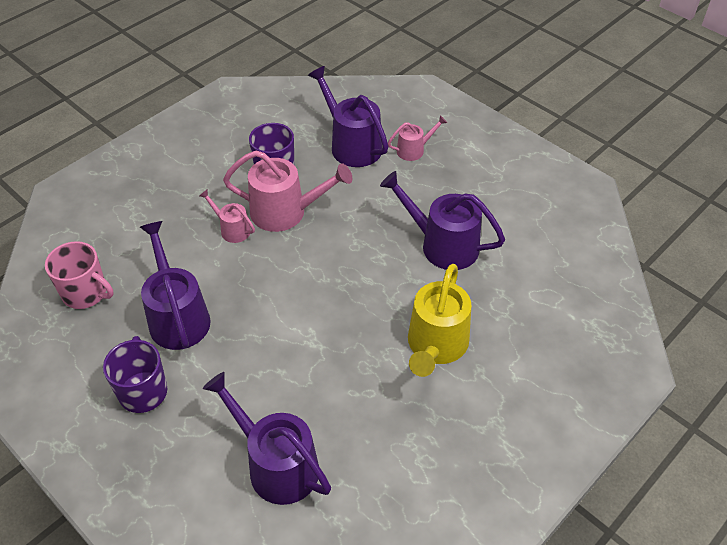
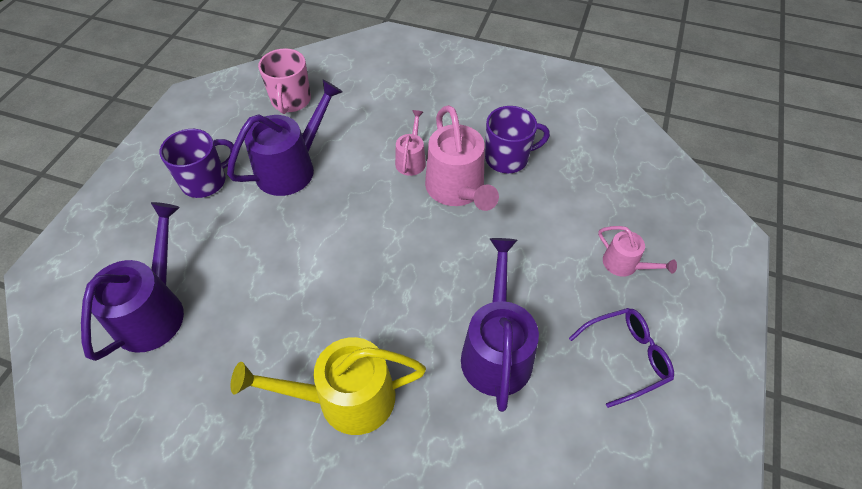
camera: 65 degrees right, 5 degrees up
(352, 145) = (588, 205): purple watering can -> none
(482, 182) = (625, 357): none -> purple glasses

